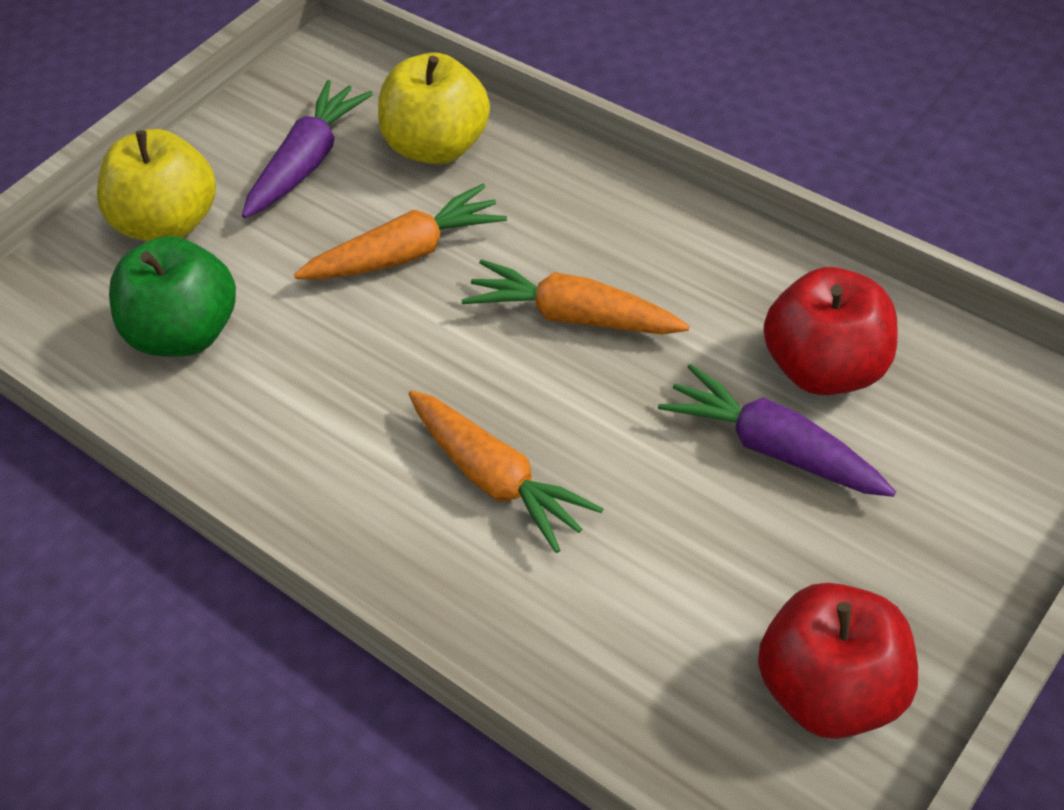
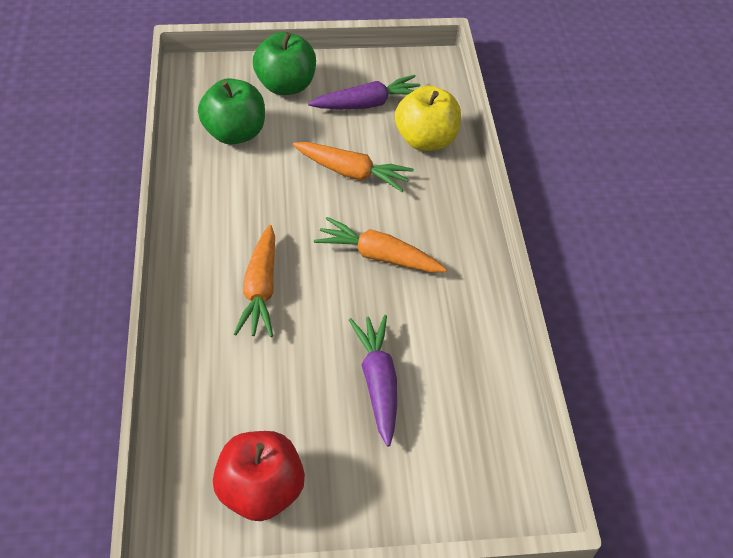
camera: 40 degrees right, 0 degrees up
(169, 223) = (286, 85): yellow apple -> green apple
(573, 316) = (378, 256): orange carrot -> orange carrot turned 45 degrees counterclockwise
(825, 368) = (447, 373): red apple -> none

